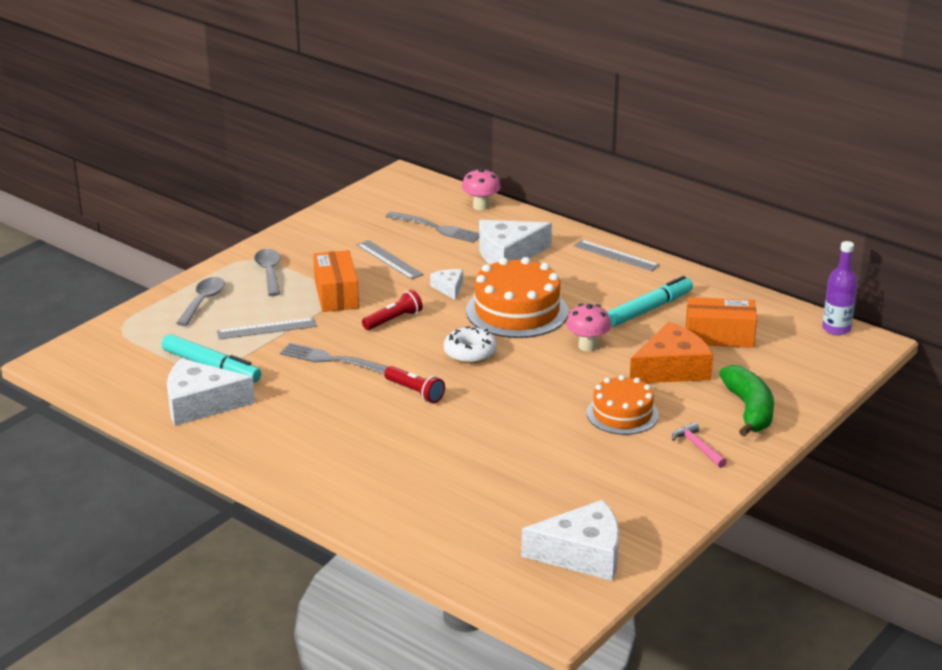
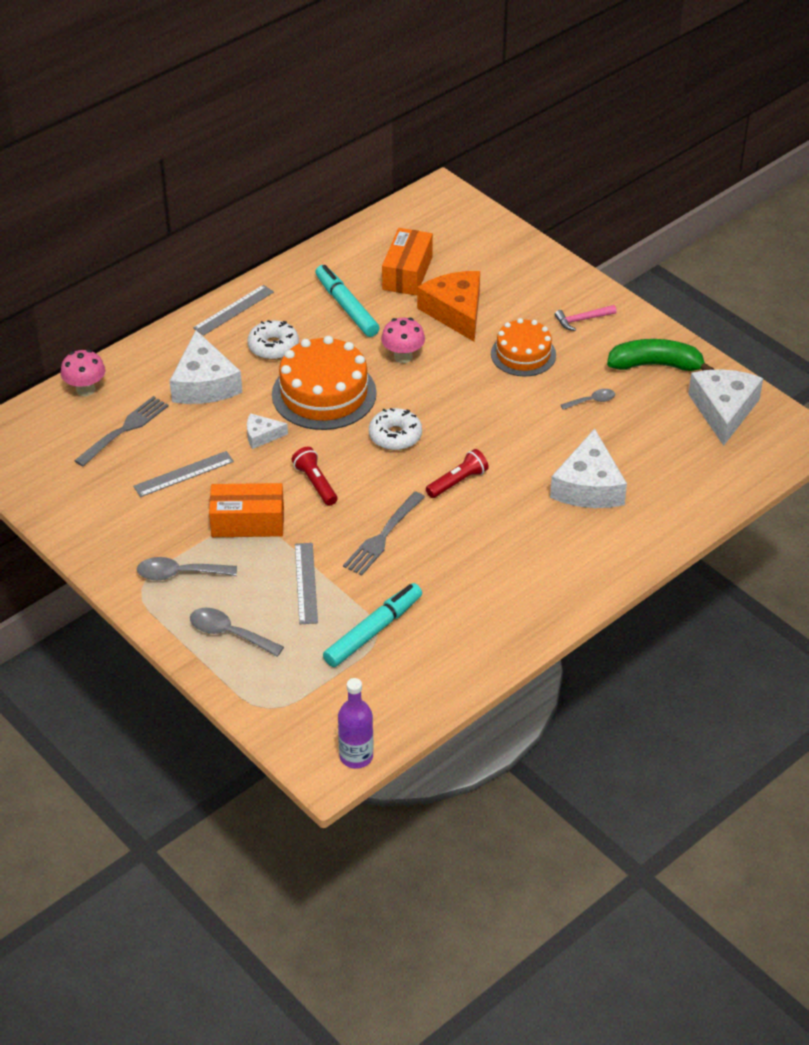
camera: 80 degrees left, 15 degrees up
(200, 404) = (445, 642): white cheese -> white cheese (588, 486)
(564, 462) = (592, 401): none -> grey spoon
(573, 280) = (273, 347): none -> white donut
(749, 410) = (532, 280): green banana -> green banana (655, 365)
(836, 329) = (413, 204): purple bottle -> purple bottle (356, 756)

